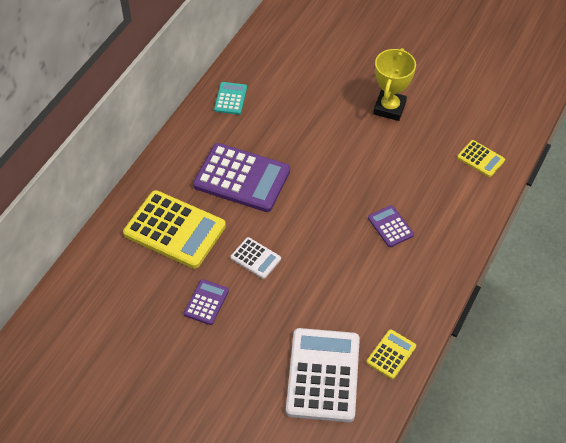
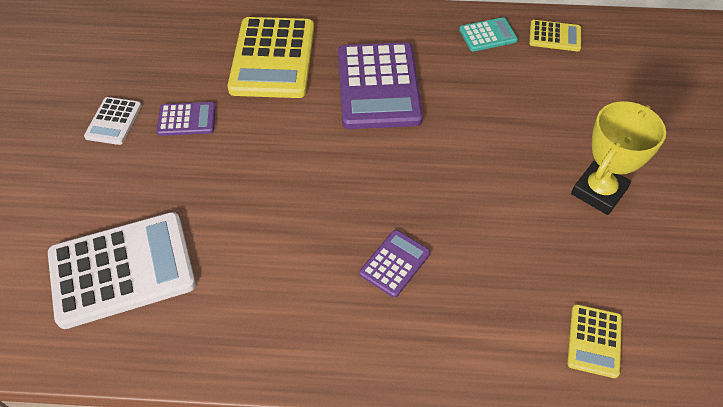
camera: 65 degrees right, 0 degrees up
(255, 258) = (269, 140): white calculator -> white calculator (113, 121)
(389, 108) = (598, 191): yellow trophy -> yellow trophy turned 45 degrees counterclockwise
(391, 354) = (180, 338): yellow calculator -> yellow calculator (555, 36)

